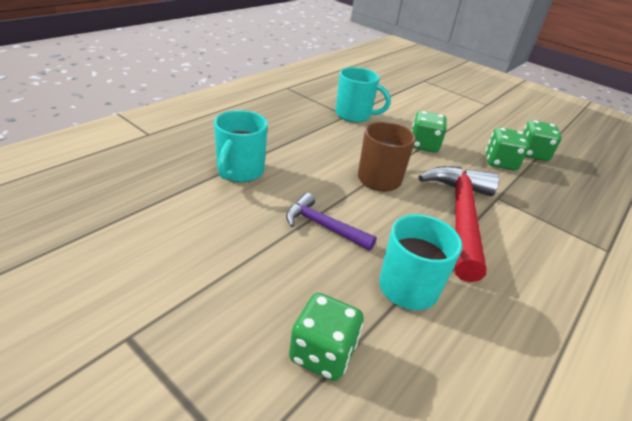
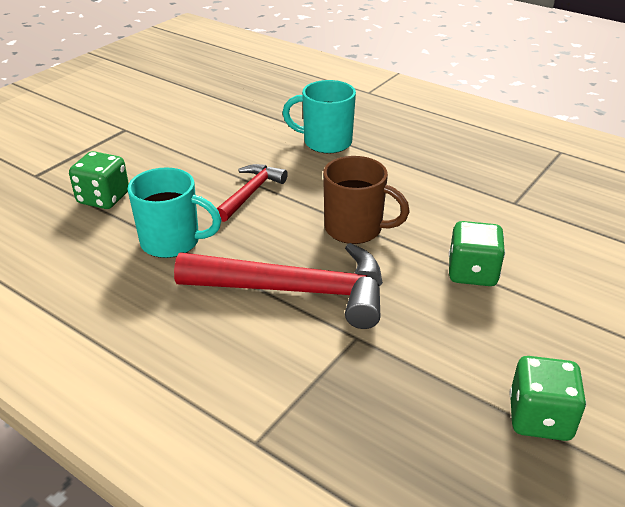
camera: 90 degrees right, 0 degrees up
(324, 226) = (250, 193): purple hammer -> red hammer
(354, 115) = (520, 209): turquoise mug -> none
(500, 162) = (471, 359): green dice -> none

